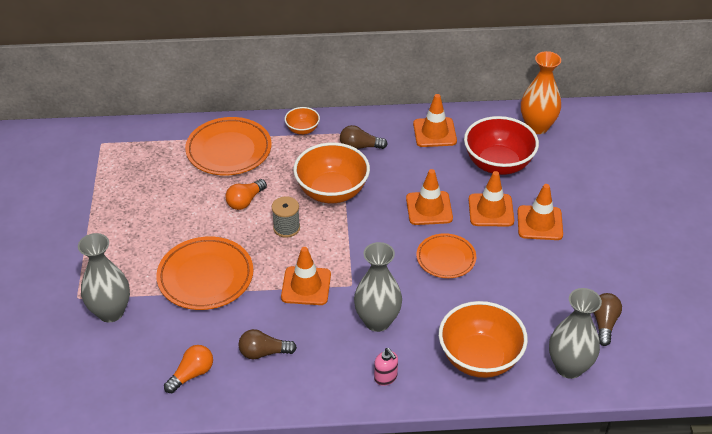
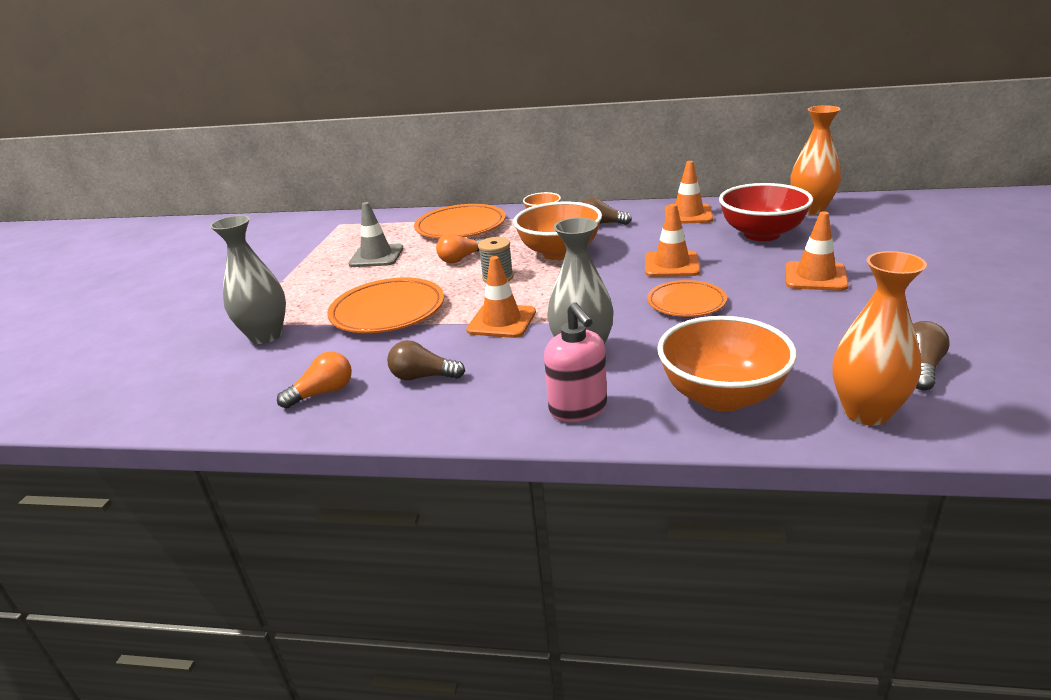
camera: 15 degrees right, 15 degrees down
(163, 198) = (376, 256): none -> grey traffic cone
(386, 377) = (578, 409): pink soap dispenser -> pink soap dispenser, size x1.67
(491, 210) = (750, 267): orange traffic cone -> none
(569, 367) = (866, 412): grey vase -> orange vase

